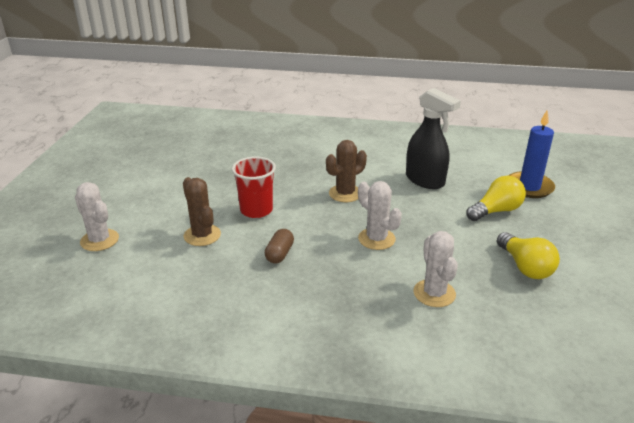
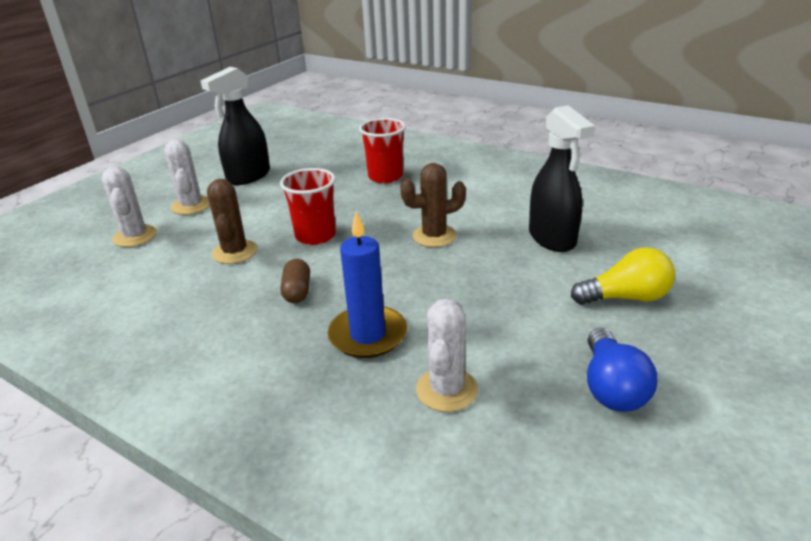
camera: 25 degrees right, 0 degrees up
(154, 172) = (248, 176): none -> black spray bottle
(271, 154) = (385, 177): none -> red cup
(279, 254) = (297, 291): brown capsule -> brown capsule turned 45 degrees counterclockwise
(376, 239) = (428, 299): white cactus -> white cactus (191, 205)
(525, 267) = (611, 387): yellow light bulb -> blue light bulb
(529, 187) = (704, 275): blue candle -> blue candle (368, 335)

